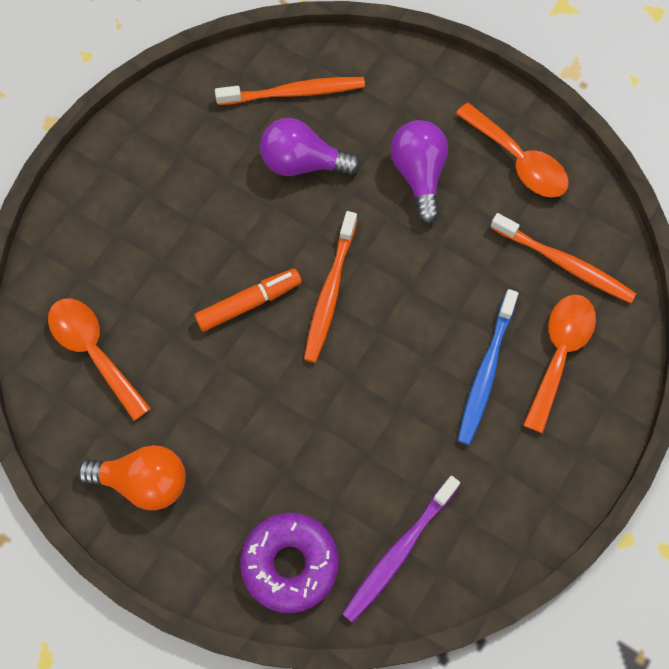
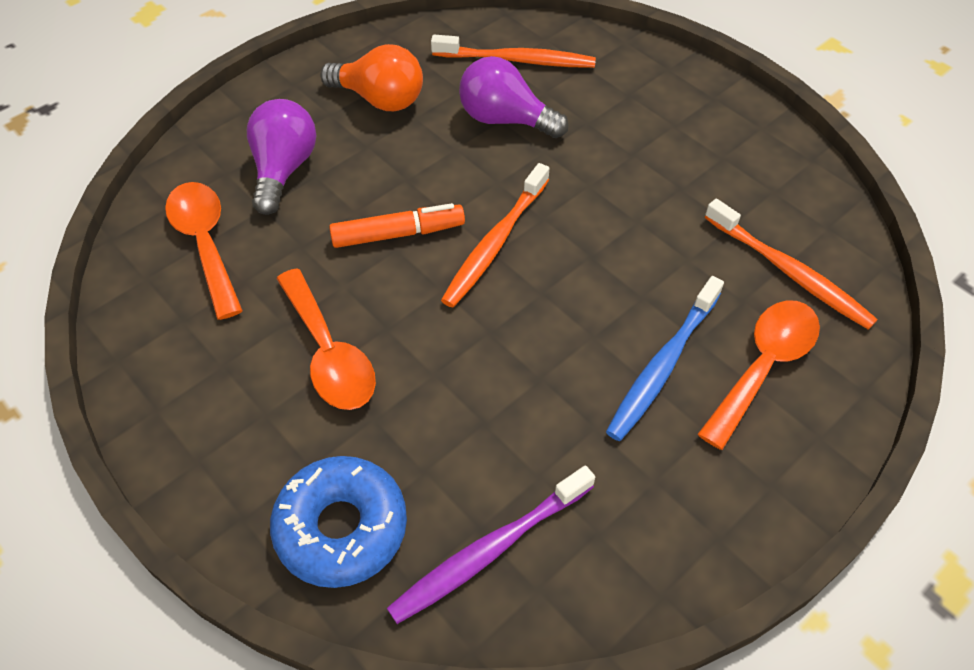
camera: 15 degrees right, 15 degrees down
(143, 482) = (200, 387): orange light bulb -> orange light bulb (380, 99)
(290, 564) = (341, 527): purple donut -> blue donut
(419, 175) = (633, 154): purple light bulb -> purple light bulb (284, 170)
(518, 161) = (753, 163): orange spoon -> orange spoon (329, 354)

